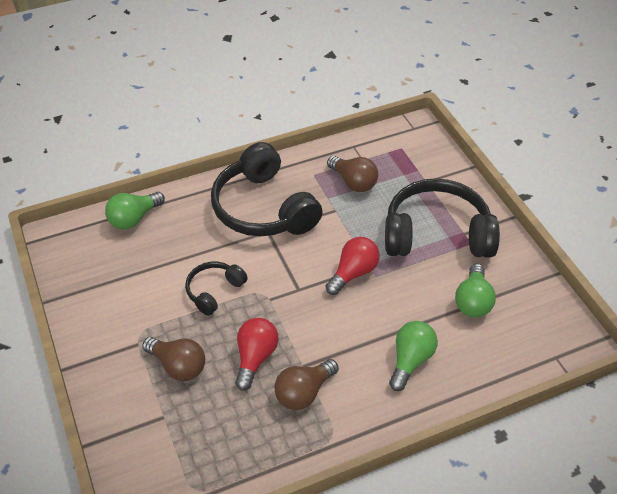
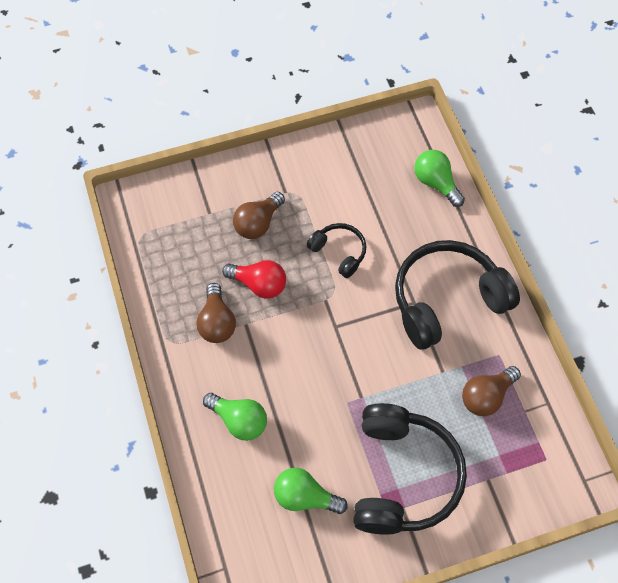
camera: 95 degrees right, 15 degrees up
(304, 392) = (217, 322): brown light bulb -> brown light bulb turned 150 degrees counterclockwise
(353, 273) = (352, 380): red light bulb -> none

